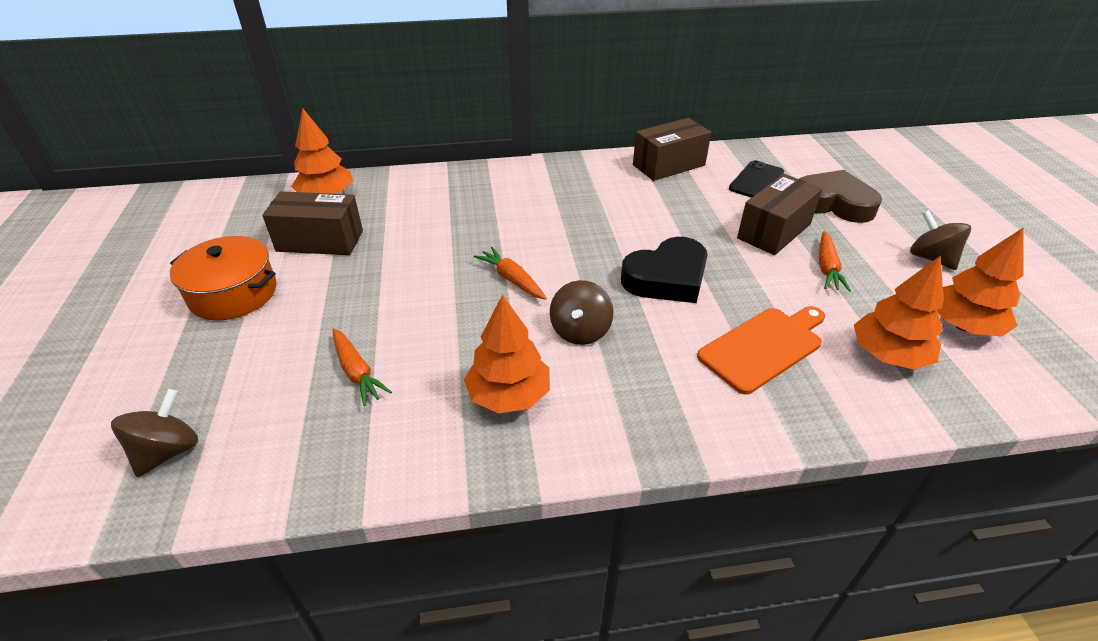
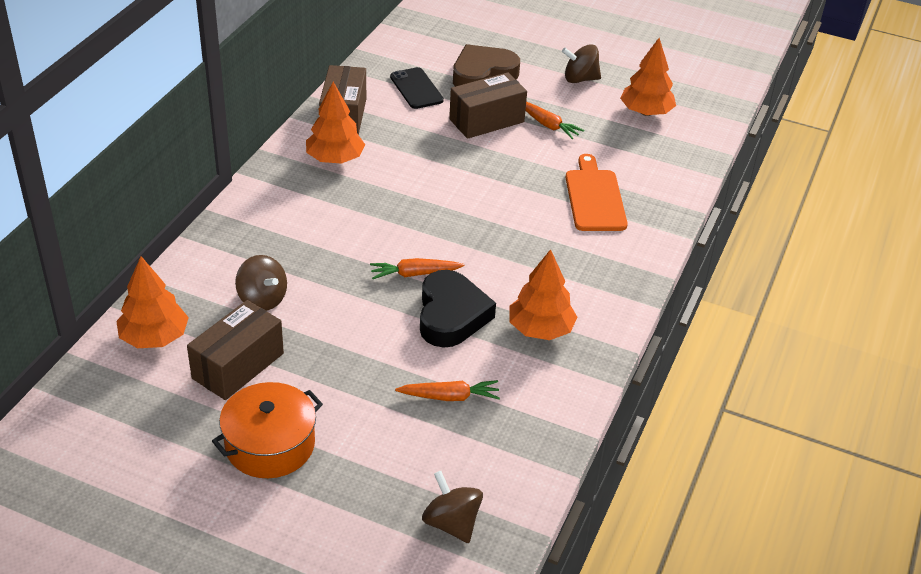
camera: 60 degrees left, 0 degrees up
(580, 331) = (507, 267): brown spinning top -> brown spinning top (262, 299)
(667, 278) = (489, 199): black heart -> black heart (451, 315)
(774, 231) = (486, 121): brown box -> brown box turned 75 degrees clockwise
(888, 355) = (643, 155): orange tree -> orange tree (335, 159)

